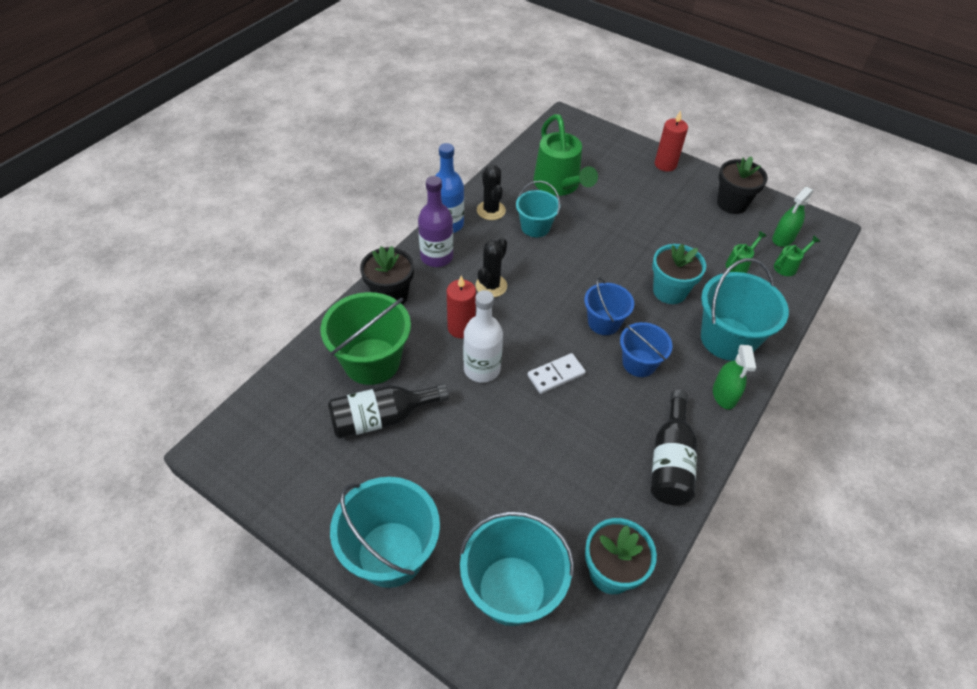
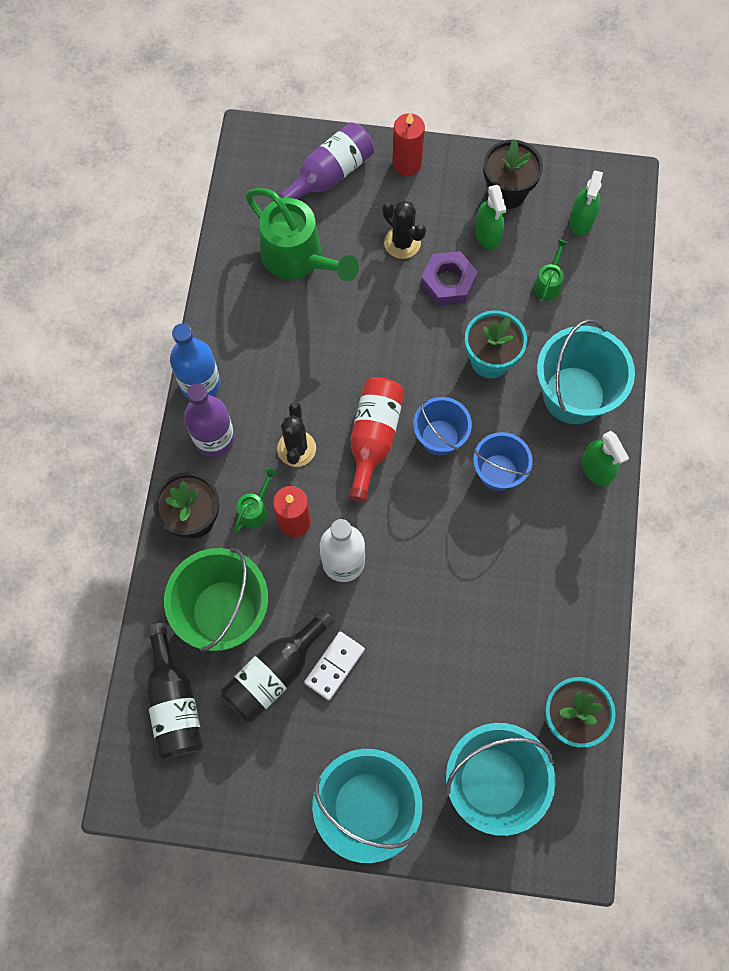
camera: 25 degrees left, 20 degrees up
(491, 210) = (239, 338): black cactus -> black cactus (402, 243)
(535, 227) = (302, 338): turquoise bucket -> none
(552, 302) = (373, 438): none -> red bottle
(556, 375) = (422, 530): white domino -> white domino (334, 666)
(606, 152) = (328, 176): none -> purple bottle
(661, 236) = (448, 282): none -> purple nut
(670, 461) = (575, 573): black bottle -> black bottle (174, 702)
(705, 221) = (487, 234): none -> green spray bottle
(788, 266) = (600, 260): green watering can -> green watering can (255, 509)

